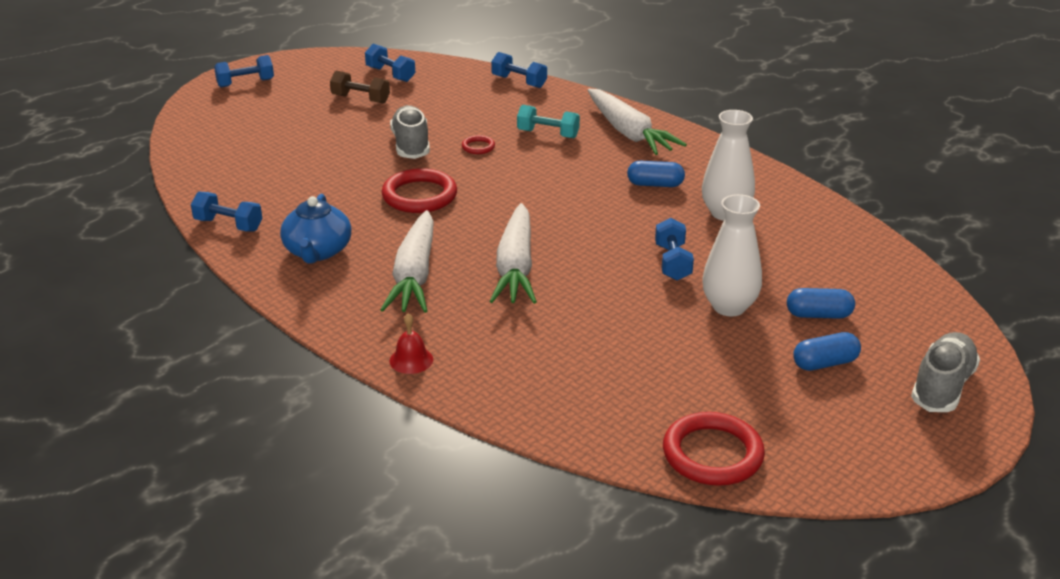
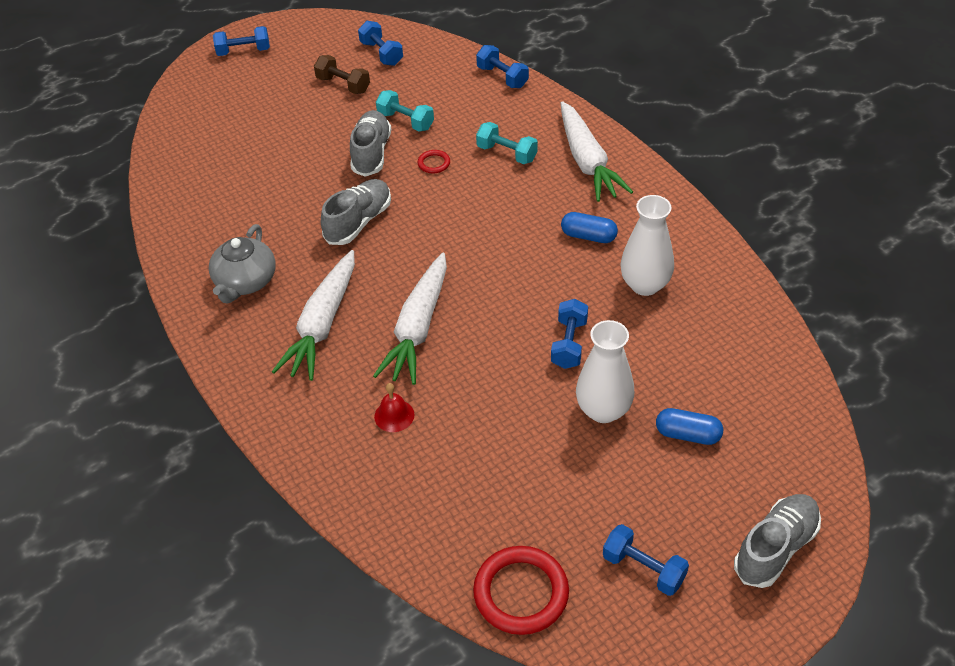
camera: 15 degrees right, 15 degrees up
(228, 225) = (177, 237): blue dumbbell -> blue dumbbell (643, 569)
(317, 251) = (245, 282): blue teapot -> grey teapot
(411, 360) = (287, 430): red bell -> red bell (394, 415)
(419, 196) = (358, 222): red ring -> grey shoe
(436, 120) = (405, 121): none -> turquoise dumbbell
(825, 363) = (670, 498): blue capsule -> none

